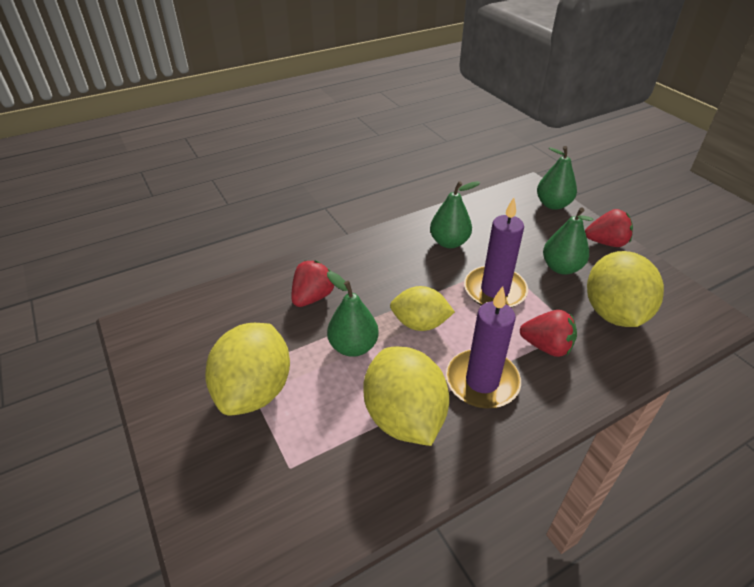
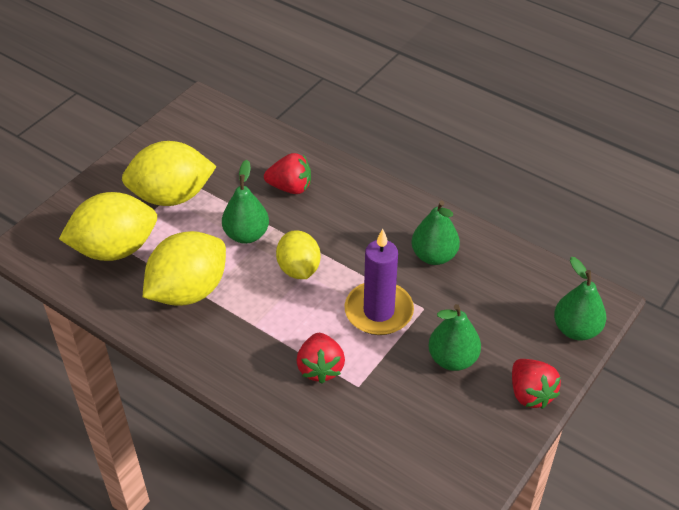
camera: 65 degrees right, 5 degrees up
(482, 381) = (251, 330): purple candle -> none
(613, 313) = (403, 416): yellow lemon -> yellow lemon (115, 249)

